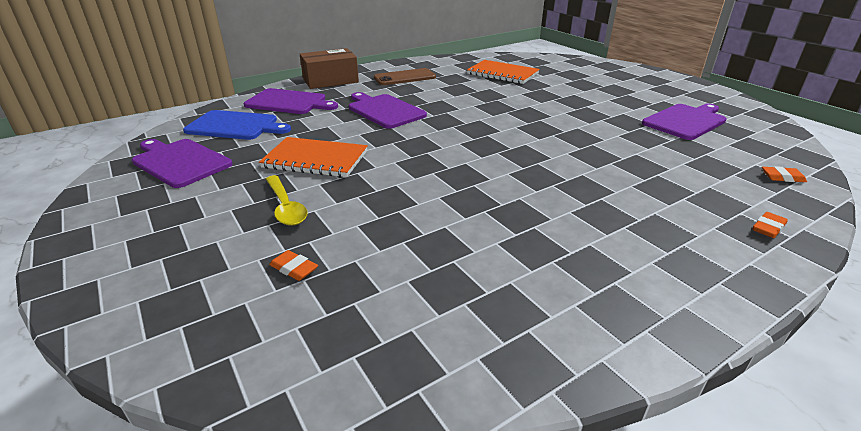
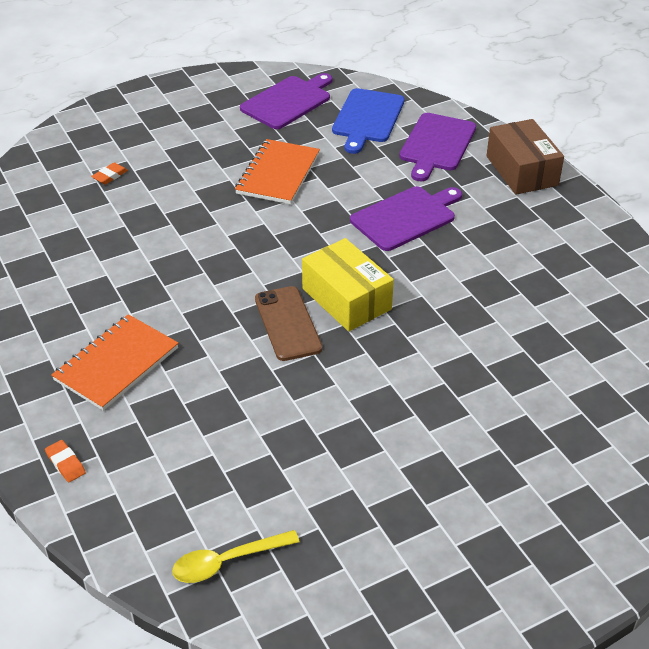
camera: 95 degrees right, 10 degrees up
(286, 207) = (193, 165): yellow spoon -> yellow spoon (227, 562)
(404, 77) = (540, 237): brown phone -> brown phone (288, 323)
(487, 126) = (346, 299): none -> yellow box
(502, 74) = (569, 345): orange notebook -> orange notebook (116, 364)
(685, 121) = (344, 515): purple cutting board -> none
(782, 177) = (156, 537): orange eraser -> none

